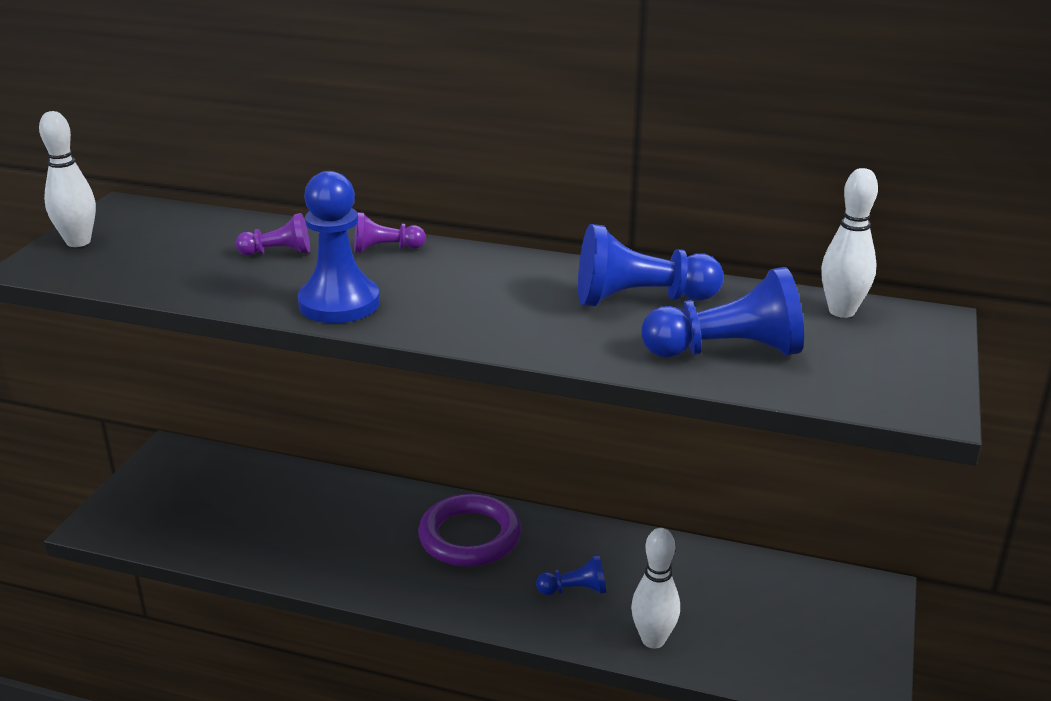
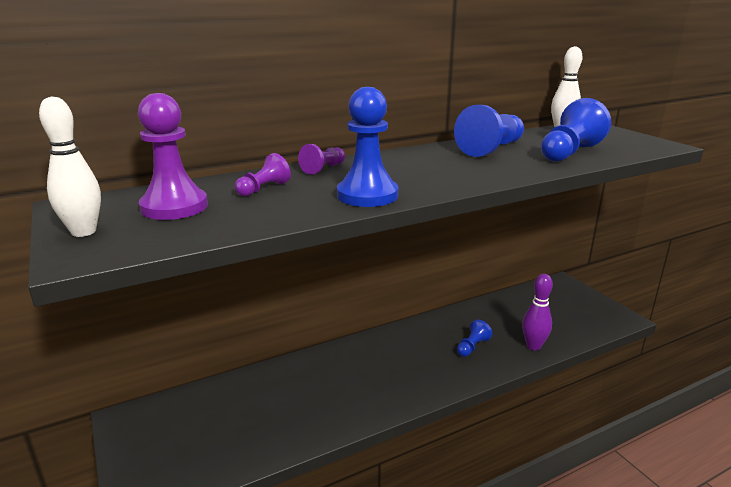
camera: 45 degrees left, 5 degrees down
(176, 243) = (174, 207): none -> purple pawn
(470, 536) = (389, 353): purple ring -> none
(653, 640) = (533, 346): white bowling pin -> purple bowling pin

